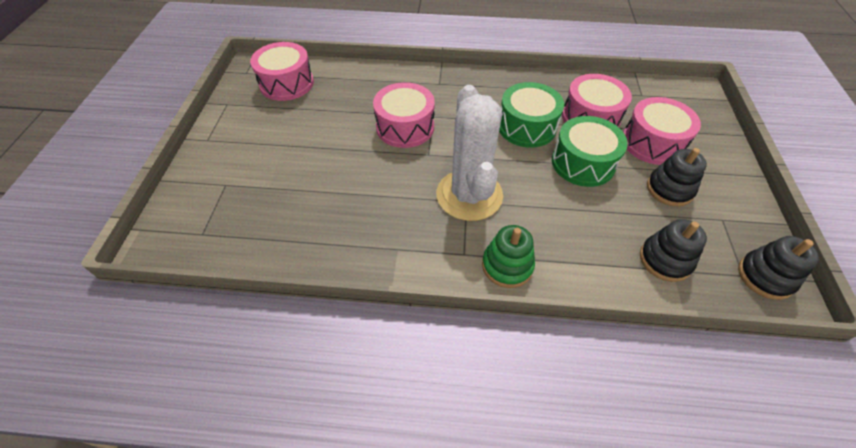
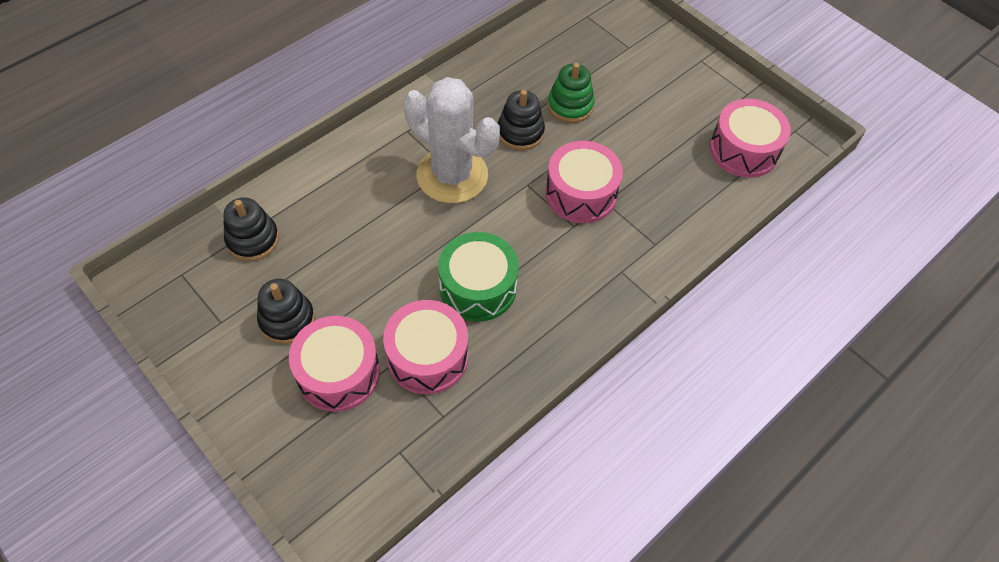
camera: 130 degrees right, 5 degrees up
(507, 266) = (369, 145): green stacking toy -> green stacking toy (570, 106)
(583, 163) = (388, 286): green drum -> none
(765, 276) = (162, 286): black stacking toy -> black stacking toy (520, 132)

